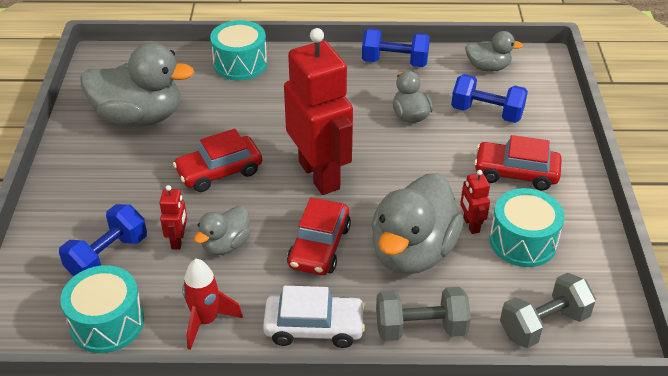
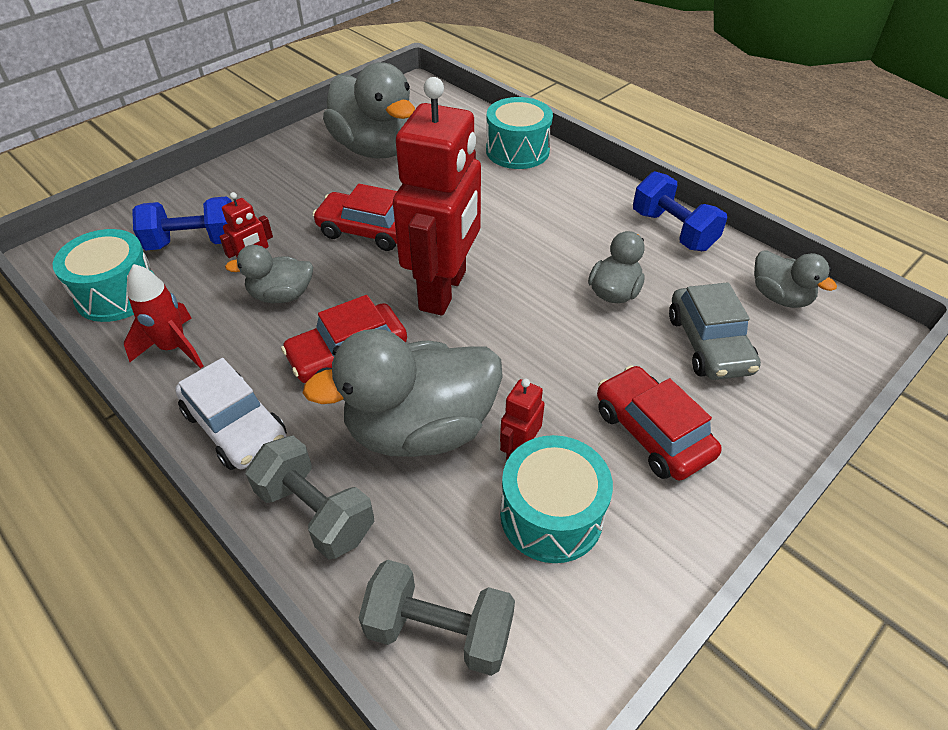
camera: 45 degrees right, 5 degrees up
(487, 113) = (709, 344): blue dumbbell -> grey car

